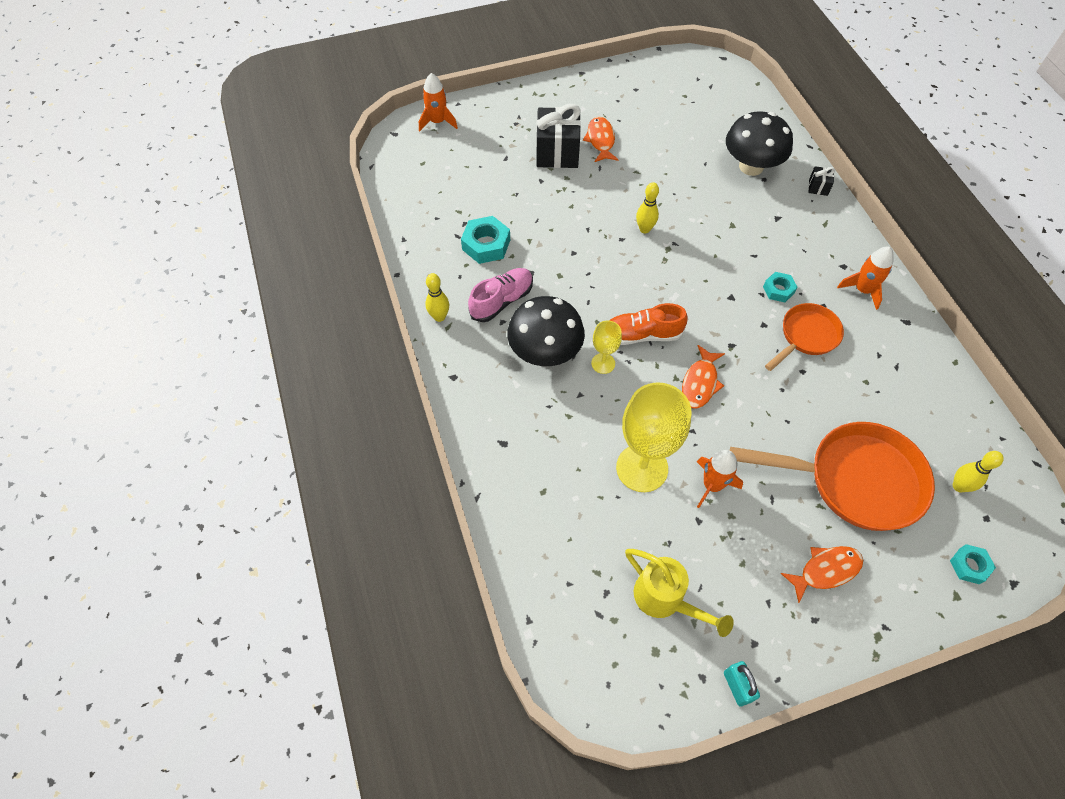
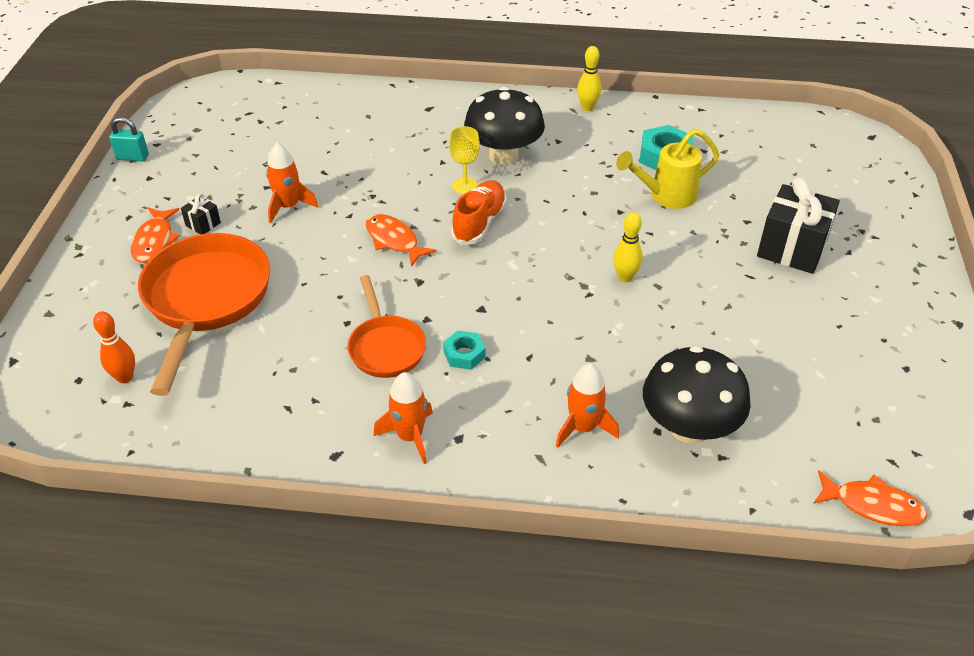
camera: 115 degrees right, 15 degrees down
(437, 122) = (883, 171): orange rocket -> orange rocket (583, 428)
(502, 301) = (583, 147): pink shoe -> none
(600, 140) = (802, 294): orange fish -> orange fish (872, 505)
(642, 468) = (341, 172): yellow goblet -> none
(665, 599) = (226, 146): yellow watering can -> yellow watering can (666, 196)
(818, 187) = (611, 486): black gift -> black gift (203, 224)
(854, 480) = (206, 301): orange pan -> orange pan turned 150 degrees clockwise
(959, 486) = (125, 377): yellow bowling pin -> orange bowling pin
(969, 566) = (58, 338): turquoise nut -> none

